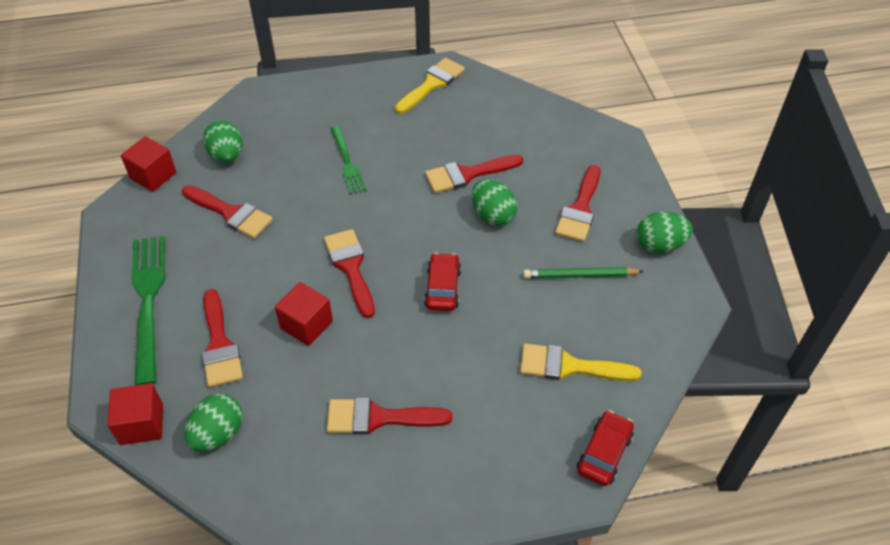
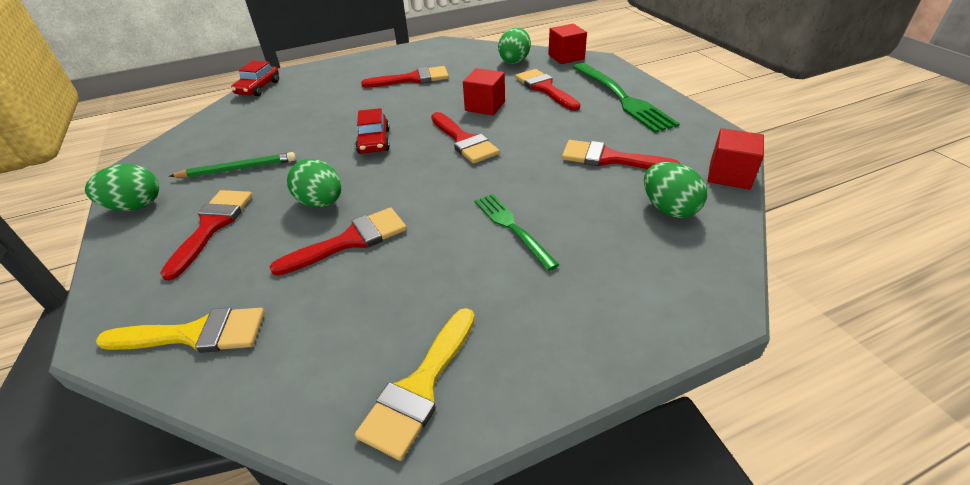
camera: 170 degrees right, 10 degrees down
(569, 366) = (269, 117): yellow brush -> yellow brush (195, 334)

